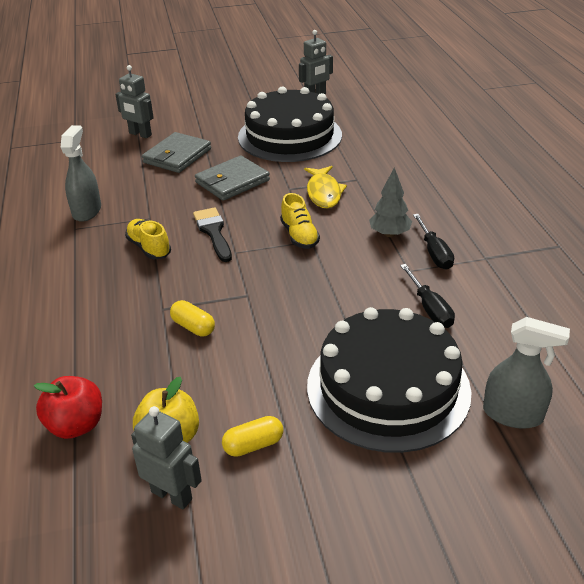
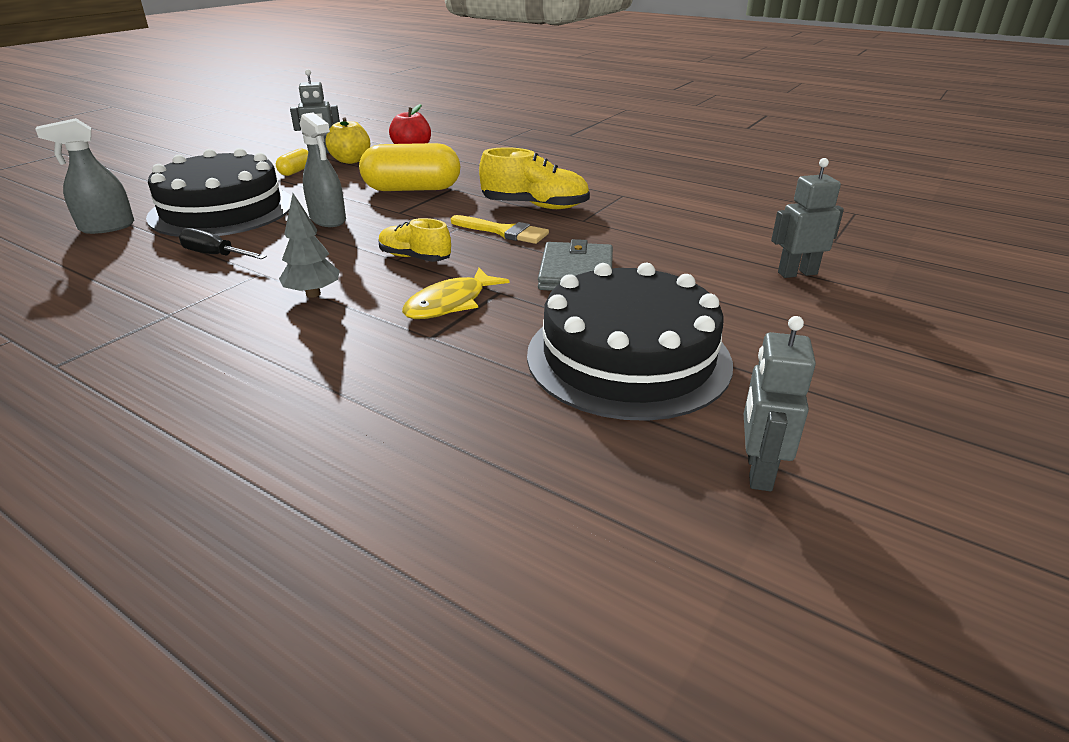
camera: 135 degrees right, 5 degrees down
(87, 211) = (644, 205): grey spray bottle -> grey spray bottle (328, 219)
(149, 248) = (535, 206): yellow shoe -> yellow shoe, size x1.53
(177, 156) = (695, 271): grey wallet -> none
(193, 327) = (412, 189): yellow capsule -> yellow capsule, size x2.12
(213, 232) = (504, 231): black brush -> yellow brush
(323, 193) = (450, 303): yellow fish -> yellow fish turned 90 degrees counterclockwise
(434, 253) = (240, 296): black screwdriver -> none

